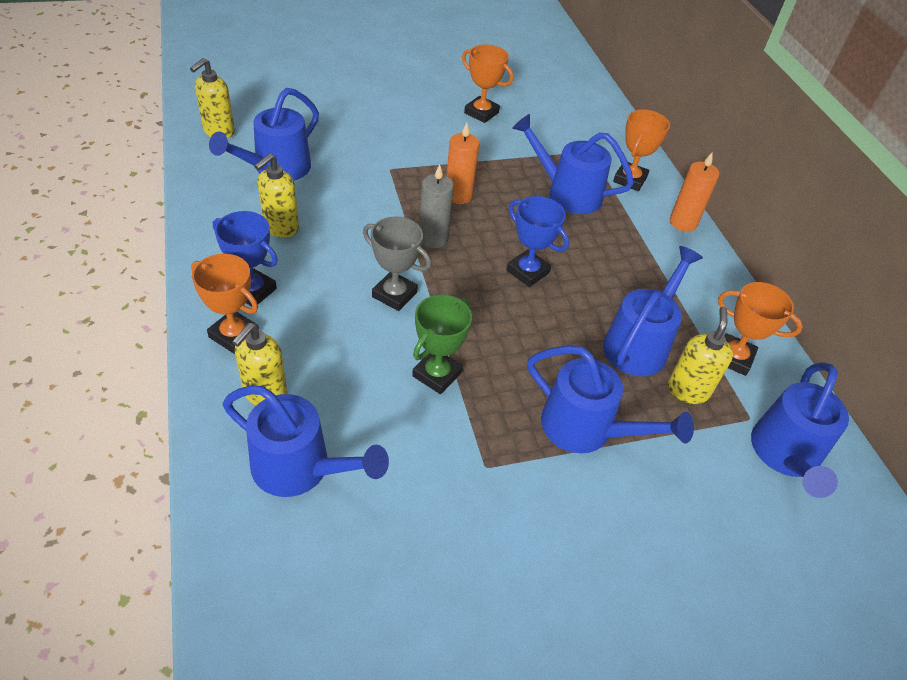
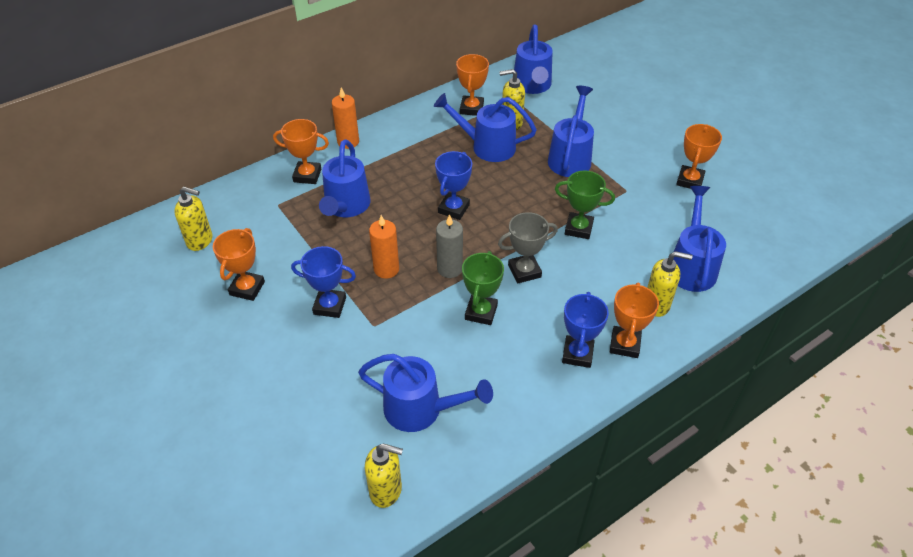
camera: 105 degrees left, 0 degrees up
(281, 228) = (498, 369): yellow soap dispenser -> yellow soap dispenser (200, 241)
(358, 240) = (481, 312): none -> green trophy
(394, 294) = (524, 271): grey trophy -> grey trophy turned 60 degrees clockwise
(431, 150) = (330, 306): none -> blue trophy
(472, 572) = (690, 180): none -> orange trophy
(785, 456) = (532, 86): blue watering can -> blue watering can turned 90 degrees clockwise

